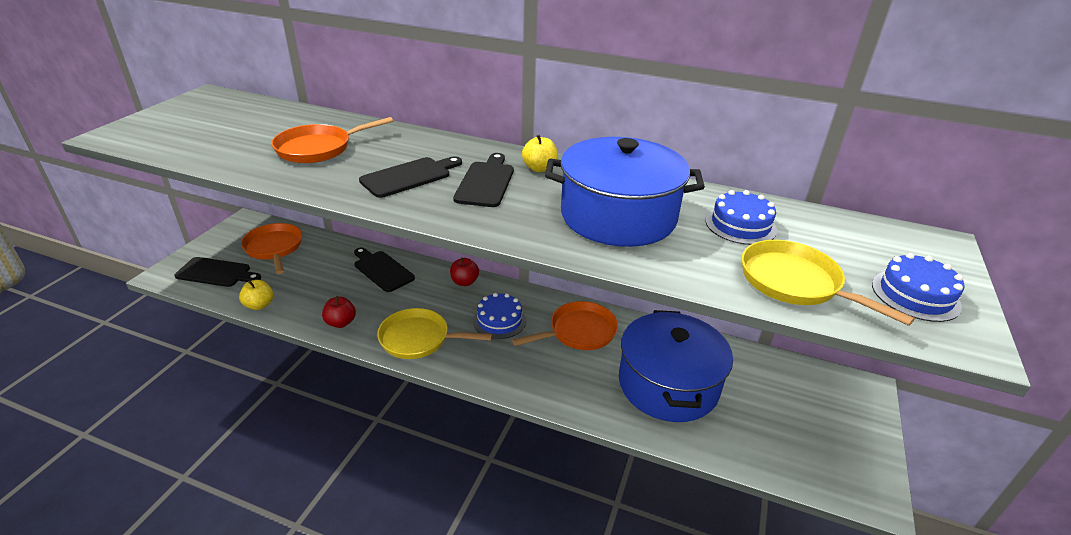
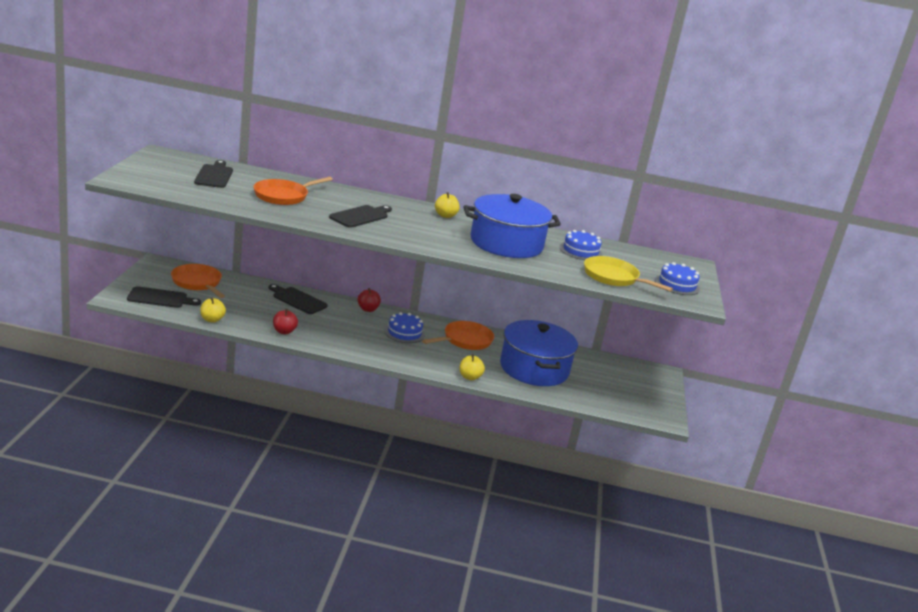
camera: 15 degrees left, 10 degrees down
(419, 339) = (349, 342): yellow pan -> none
(486, 182) = (414, 222): black cutting board -> black cutting board (214, 175)
(568, 404) = (469, 377): none -> yellow apple

